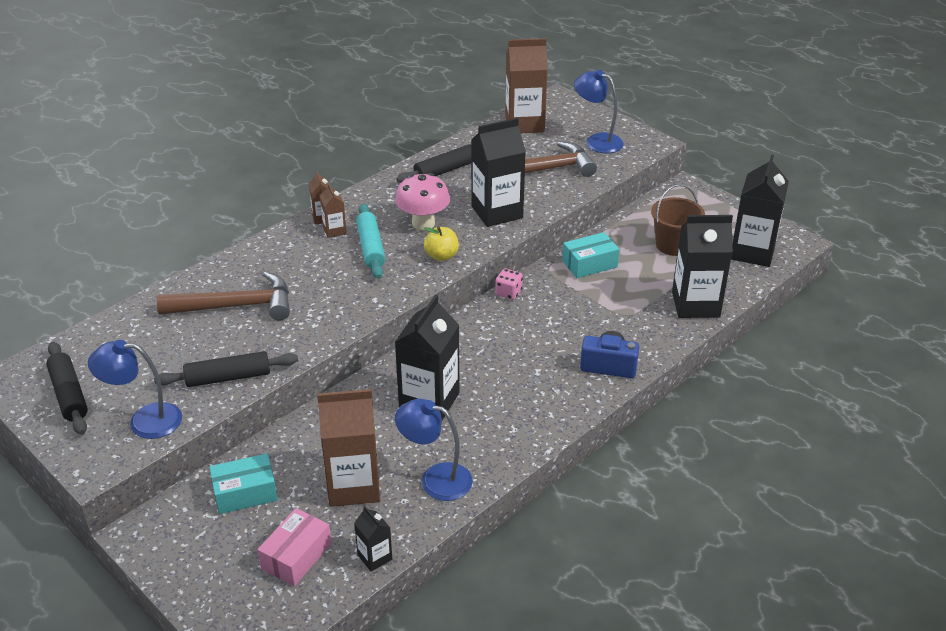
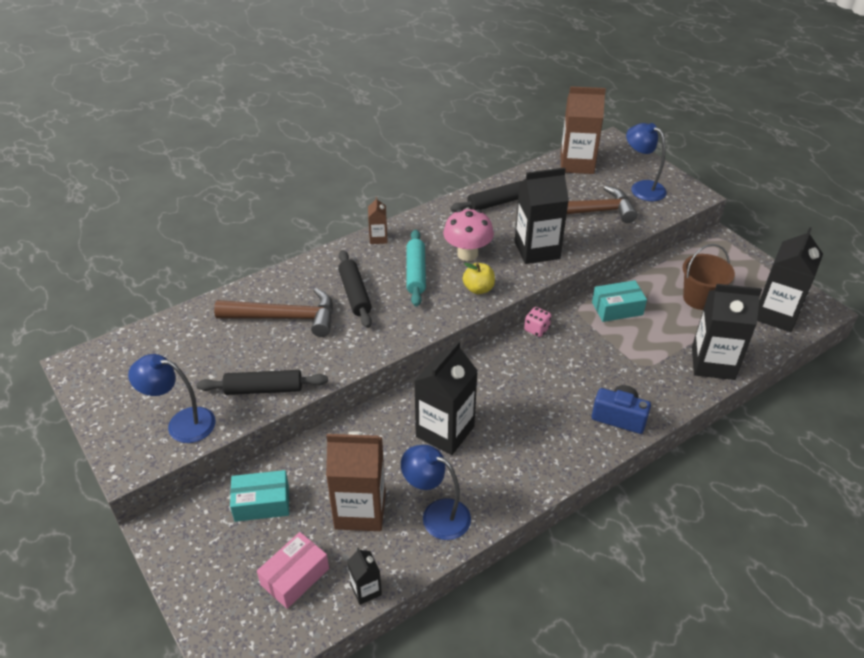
camera: 10 degrees right, 5 degrees up
(69, 395) = (123, 388): black rolling pin -> black rolling pin (355, 294)
(334, 230) = (386, 252): brown carton -> none

